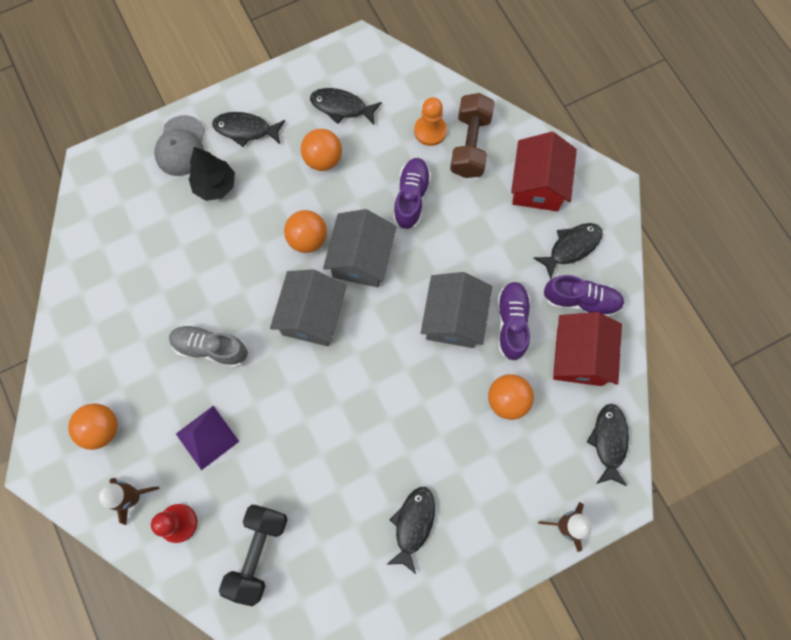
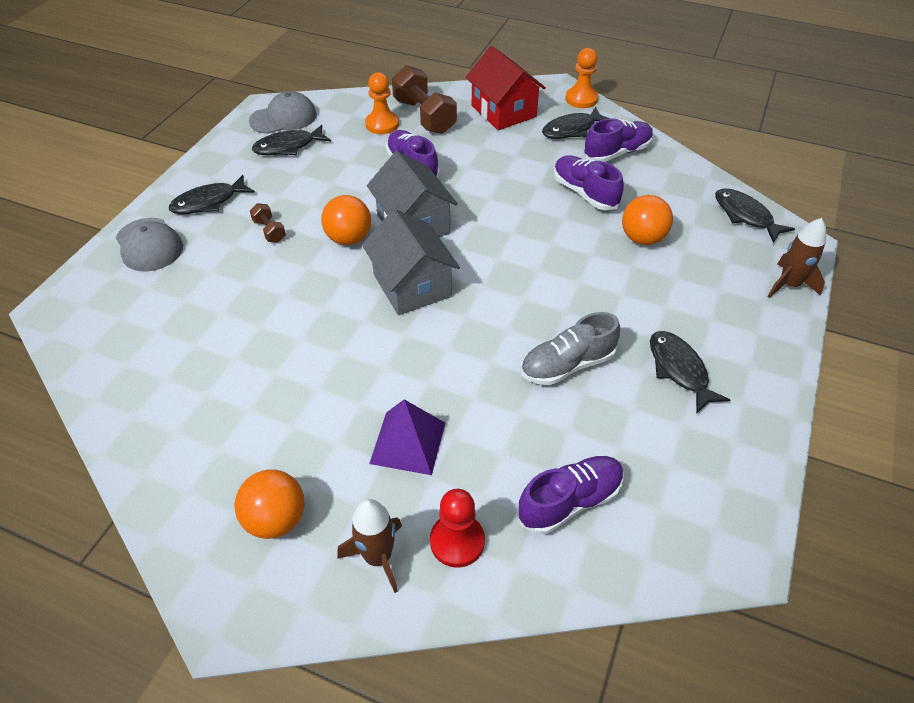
camera: 40 degrees left, 25 degrees down
(211, 348) = (335, 369): grey shoe -> grey shoe (567, 365)
(215, 186) = (215, 252): black tree -> none
(258, 552) = (569, 501): black dumbbell -> purple shoe
(263, 191) = (269, 231): none -> brown dumbbell
(323, 159) = (306, 184): orange ball -> none
(364, 69) = (283, 118): none -> grey cap
(453, 318) = (537, 216): grey house -> none
(571, 247) = (571, 129): black fish -> black fish turned 135 degrees counterclockwise
(579, 356) = (658, 182): red house -> none
(616, 217) = (581, 99): none -> orange pawn

